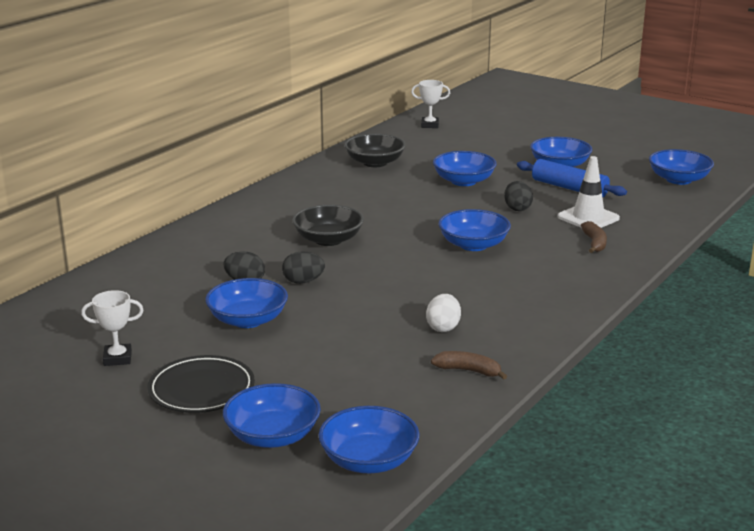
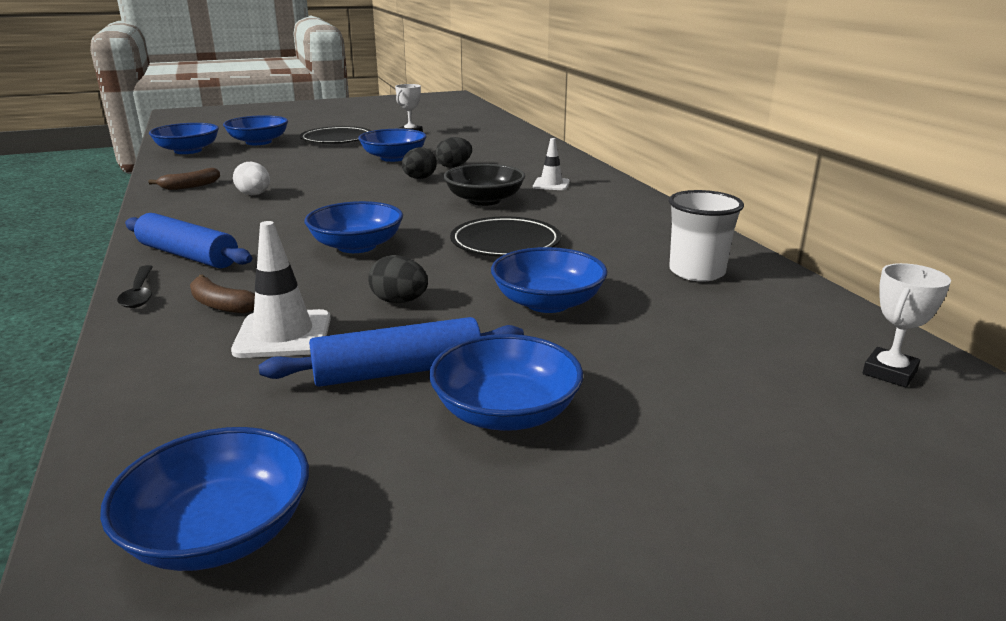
camera: 125 degrees right, 0 degrees up
(255, 230) = (551, 184): none -> white traffic cone
(375, 163) = (697, 272): black bowl -> white cup
(402, 210) = (505, 243): none -> black plate
(570, 284) = (188, 255): none -> blue rolling pin
(625, 268) = (139, 294): none -> black spoon

